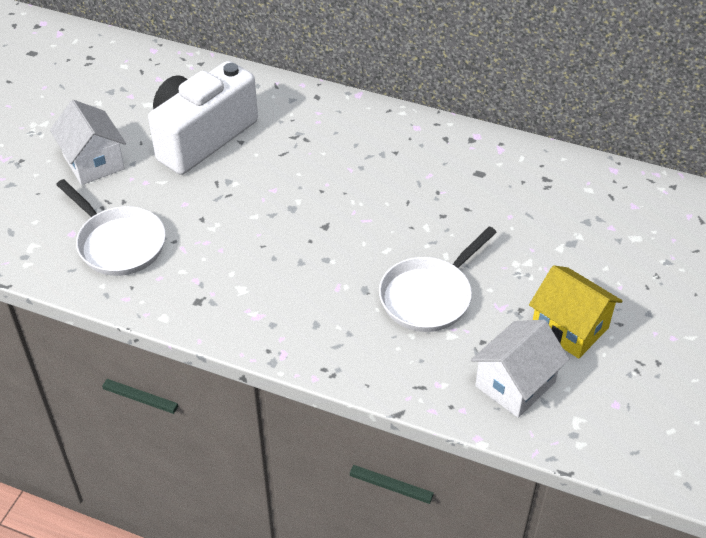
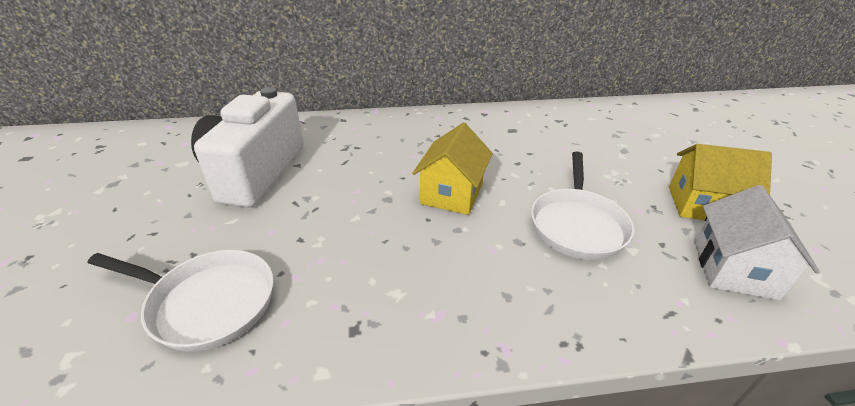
camera: 30 degrees left, 10 degrees down
(93, 162) = (136, 228): white house -> none
(350, 224) = (452, 193): none -> yellow house

